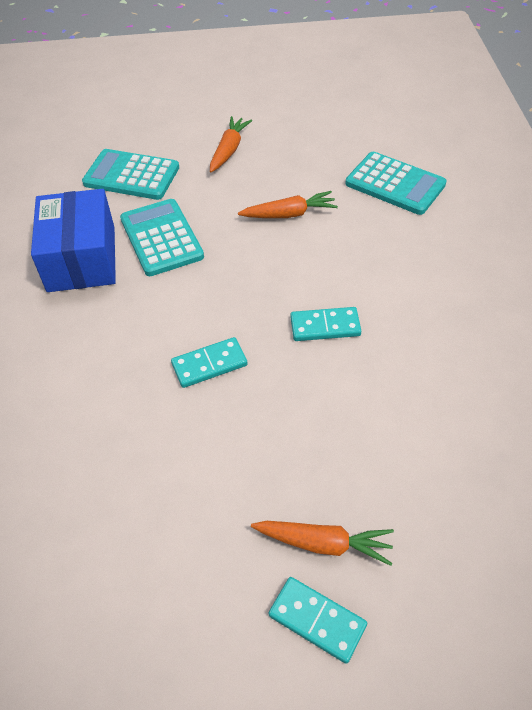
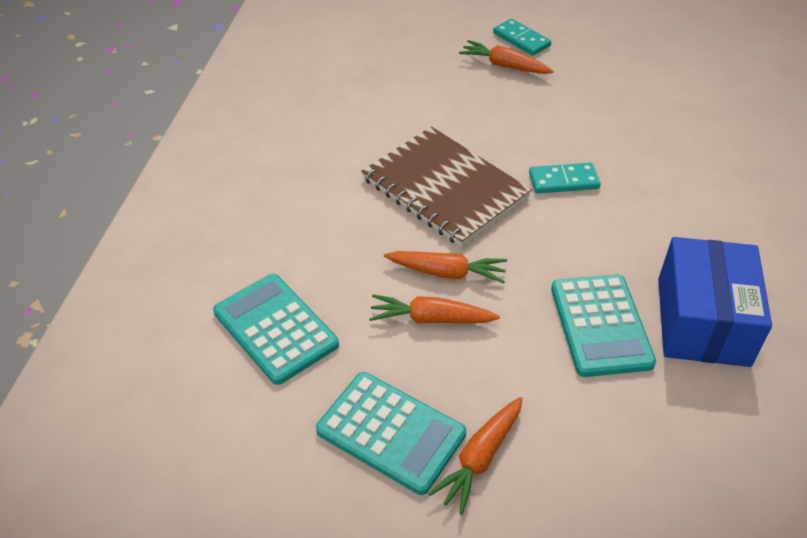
camera: 165 degrees left, 5 degrees down
(131, 175) = (640, 446): turquoise calculator -> turquoise calculator (391, 432)
(291, 249) = (446, 272): none -> orange carrot
(325, 326) = (444, 188): turquoise domino -> brown notebook

